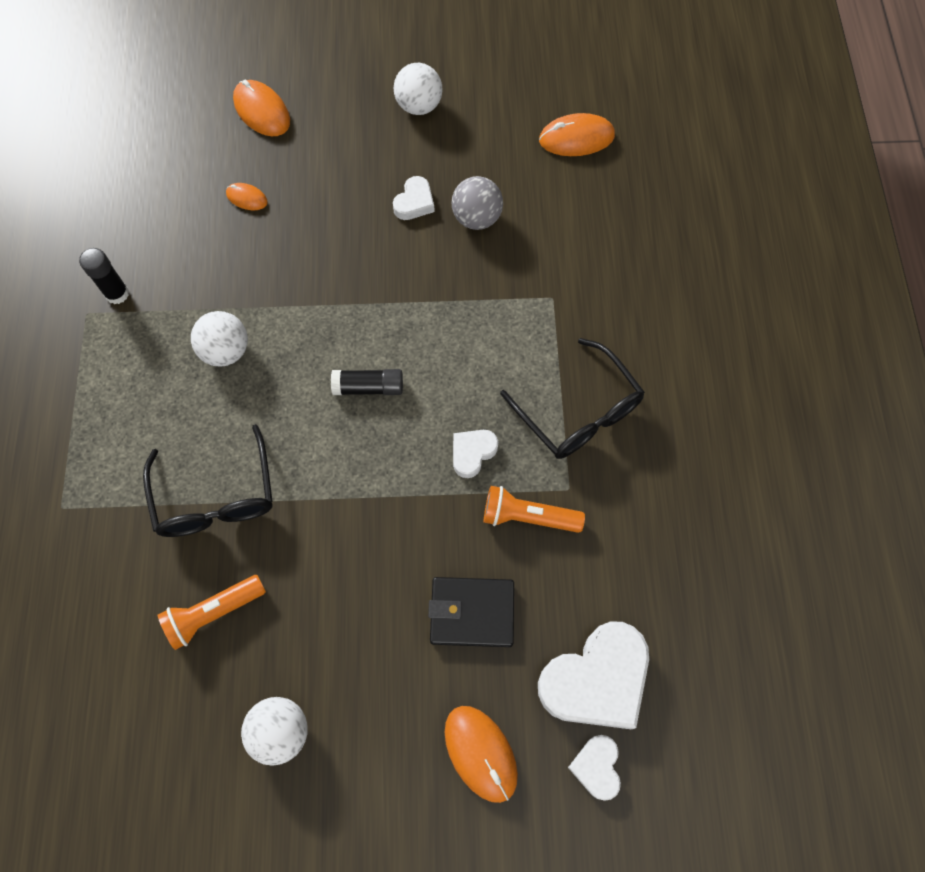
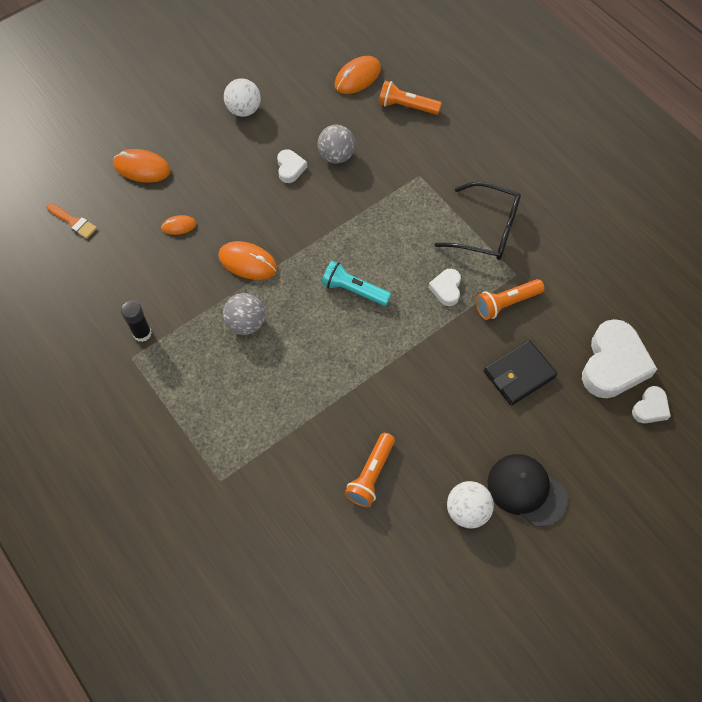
camera: 35 degrees left, 5 degrees down
(149, 130) = (73, 222): none -> orange brush
(216, 497) = (314, 410): black glasses -> none
(226, 351) = (246, 323): white ball -> grey ball
(365, 758) = (526, 490): none -> black cap
(368, 387) = (354, 290): black glue stick -> turquoise flashlight
(480, 753) = (585, 443): orange mouse -> orange mouse (247, 262)
(596, 767) = (650, 408): white heart -> white heart turned 105 degrees counterclockwise
(605, 206) = (406, 106): none -> orange flashlight

